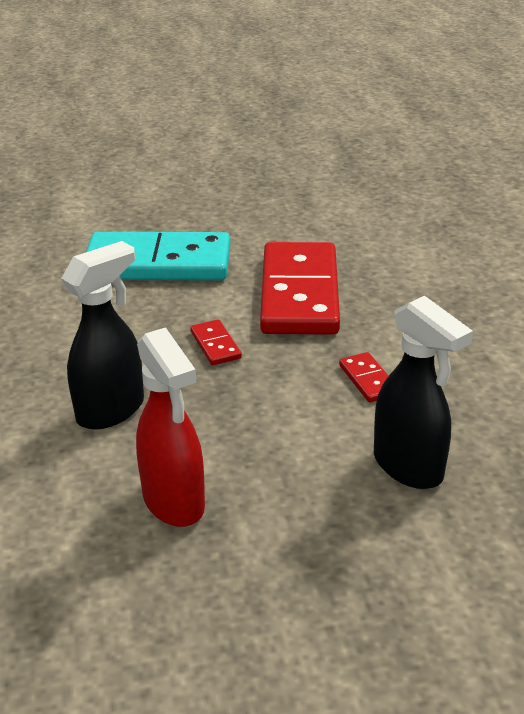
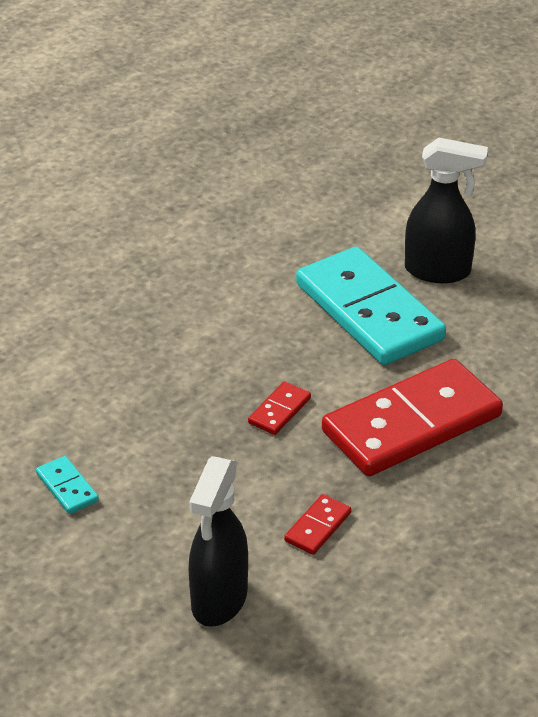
camera: 55 degrees right, 5 degrees up
(111, 410) = (140, 399): black spray bottle -> black spray bottle (438, 271)
(174, 502) = (67, 487): red spray bottle -> turquoise domino

